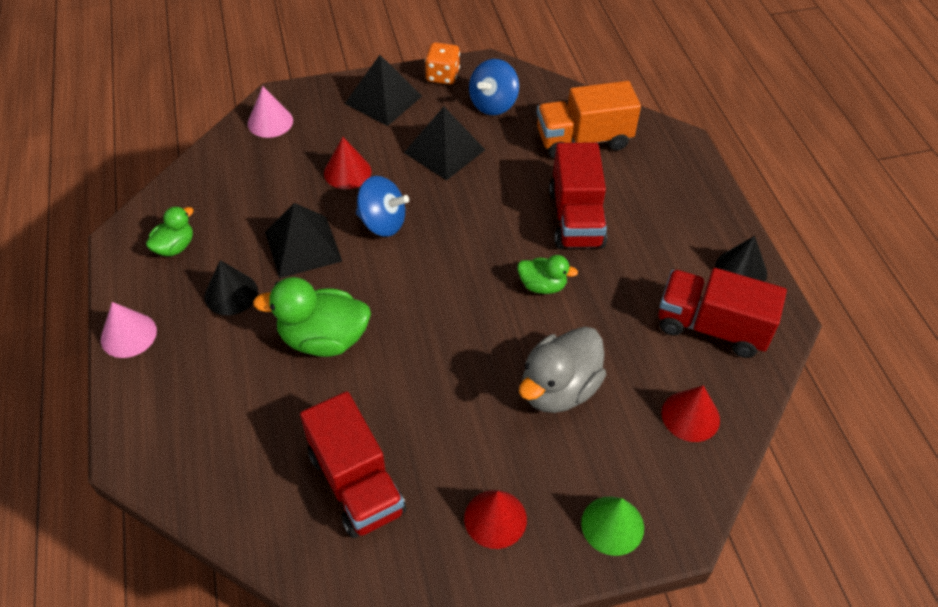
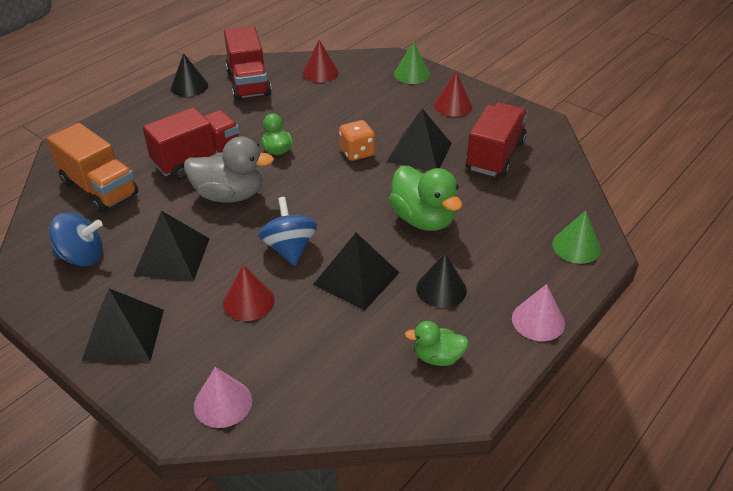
camera: 125 degrees left, 10 degrees down
(160, 438) = (576, 246): none -> green cone
(430, 410) = (419, 152): none -> black pyramid
(442, 76) = (55, 311): orange dice -> orange dice (357, 152)
(559, 389) = (351, 116): grey duck -> grey duck (229, 195)

